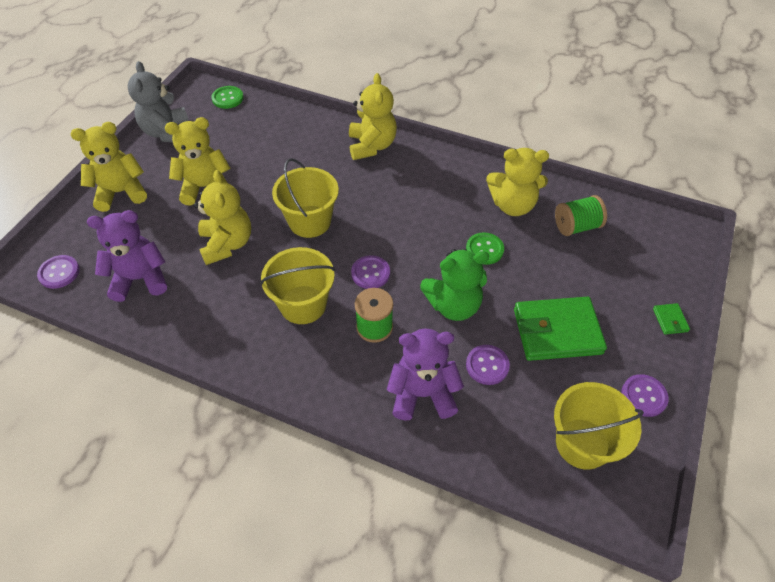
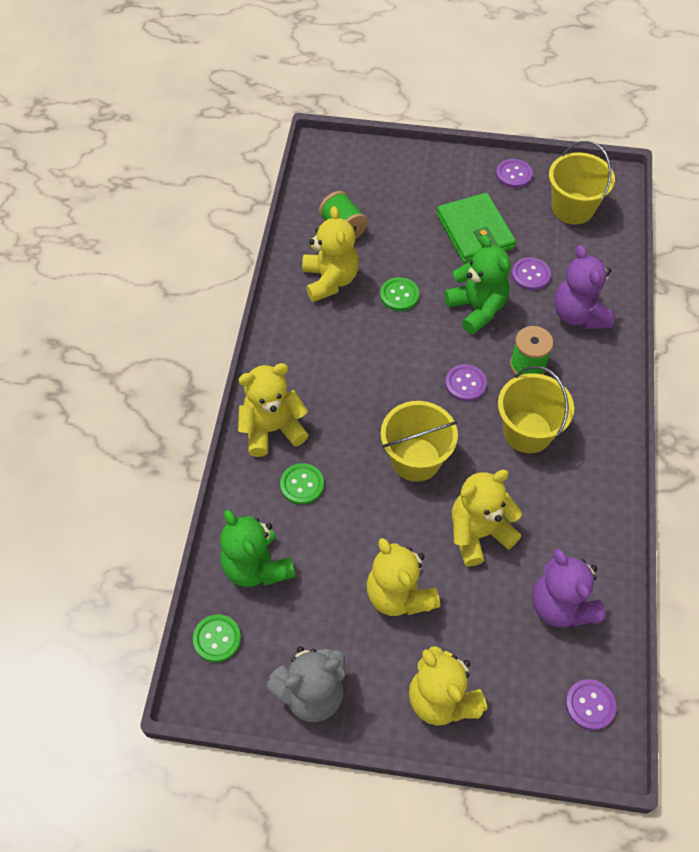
camera: 105 degrees left, 5 degrees up
(266, 122) = (257, 566): none -> green teddy bear
(318, 153) = (302, 484): none -> green button
(670, 320) = (431, 160): green wallet -> none

